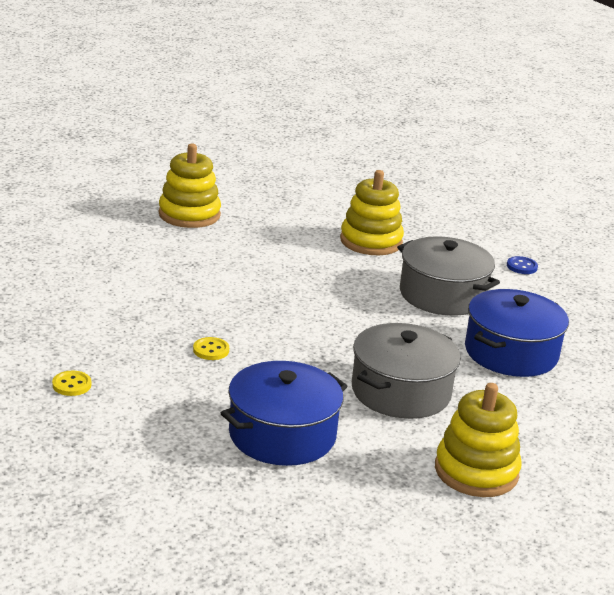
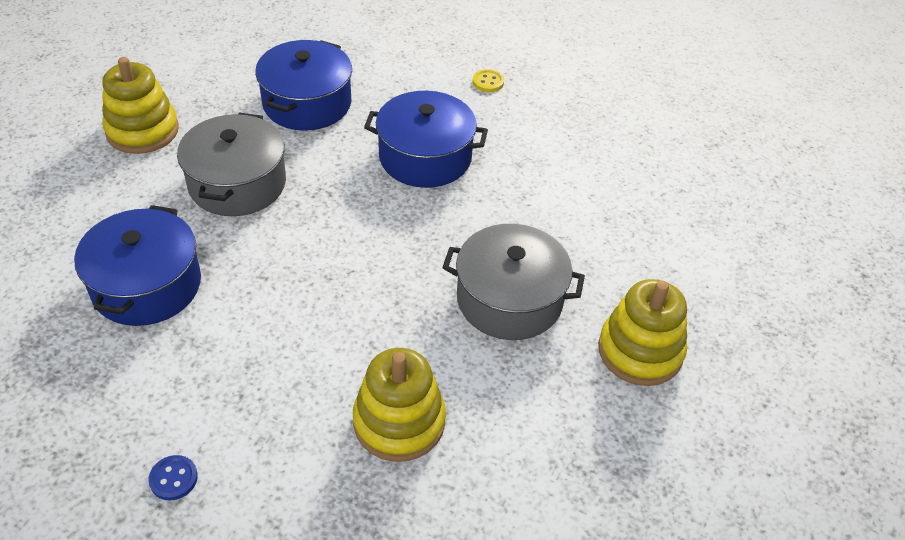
camera: 150 degrees right, 20 degrees up
(211, 350) = (425, 157): yellow button -> blue pot
(442, 295) = (257, 350): grey pot -> grey pot (509, 299)

